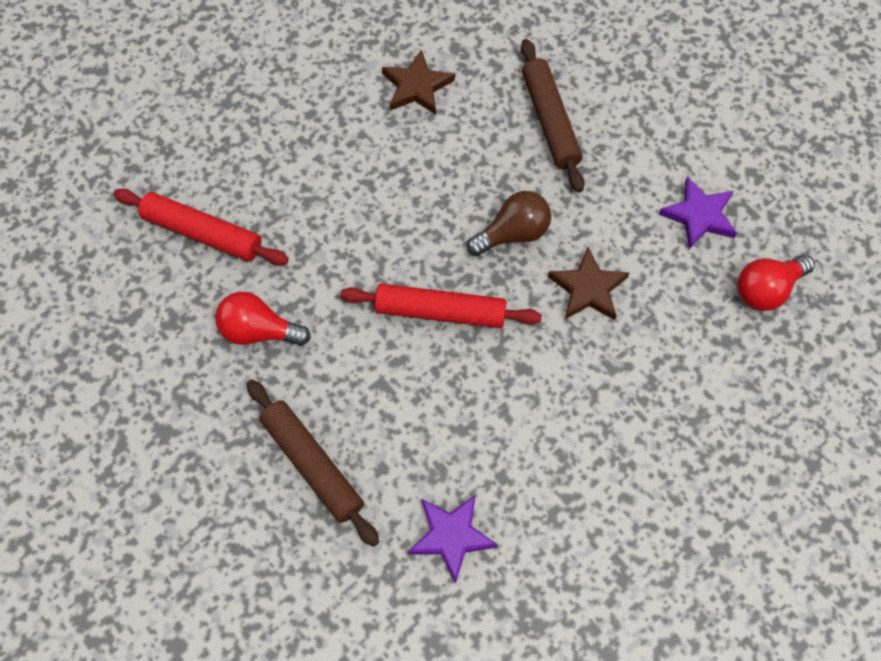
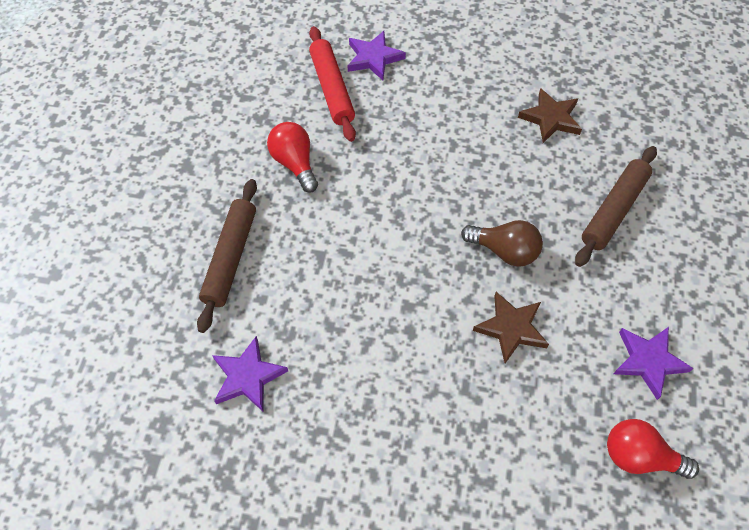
camera: 50 degrees right, 5 degrees down
(202, 169) = (374, 58): none -> purple star
(440, 312) = (403, 251): red rolling pin -> none

